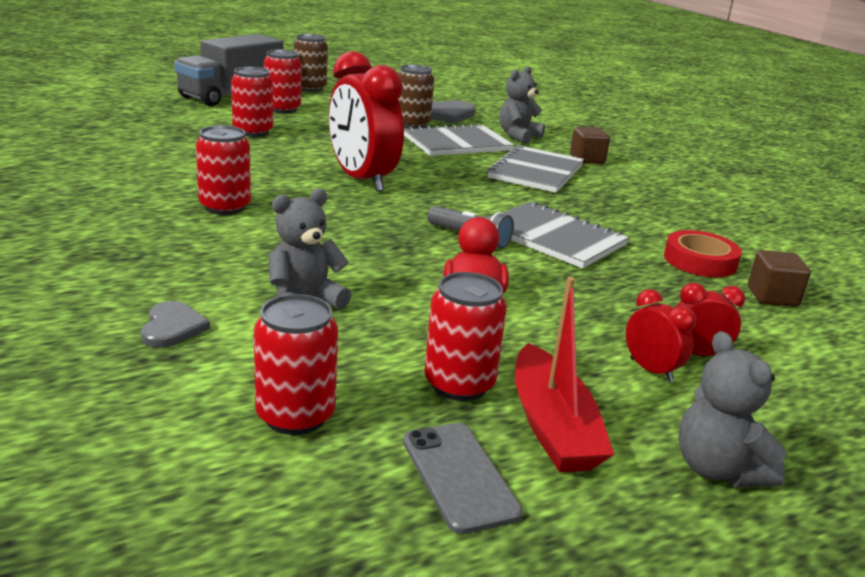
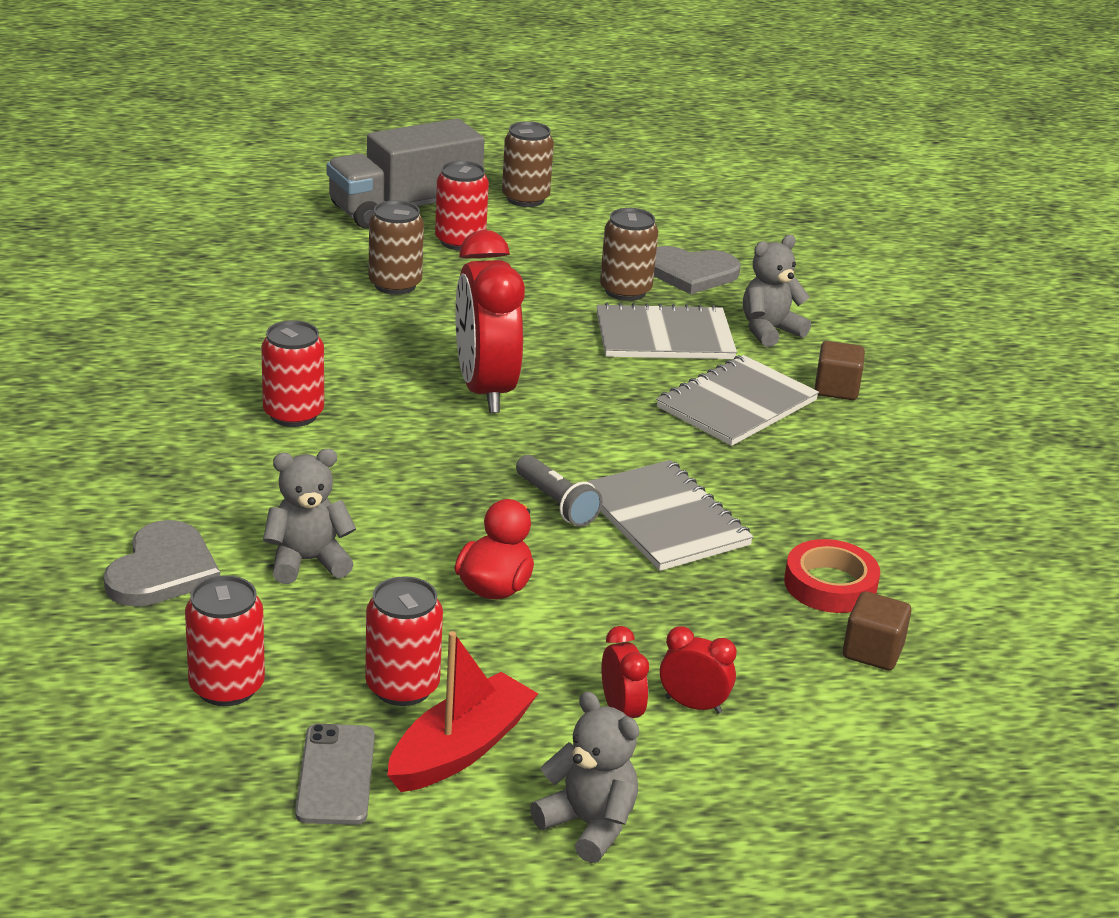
camera: 20 degrees right, 5 degrees up
(172, 327) = (162, 570): grey heart -> grey heart, size x1.66
(253, 131) = (395, 284): red can -> brown can
(552, 426) = (460, 749): red boat -> red boat turned 150 degrees counterclockwise
(717, 469) = (589, 825): grey teddy bear -> grey teddy bear turned 135 degrees clockwise

